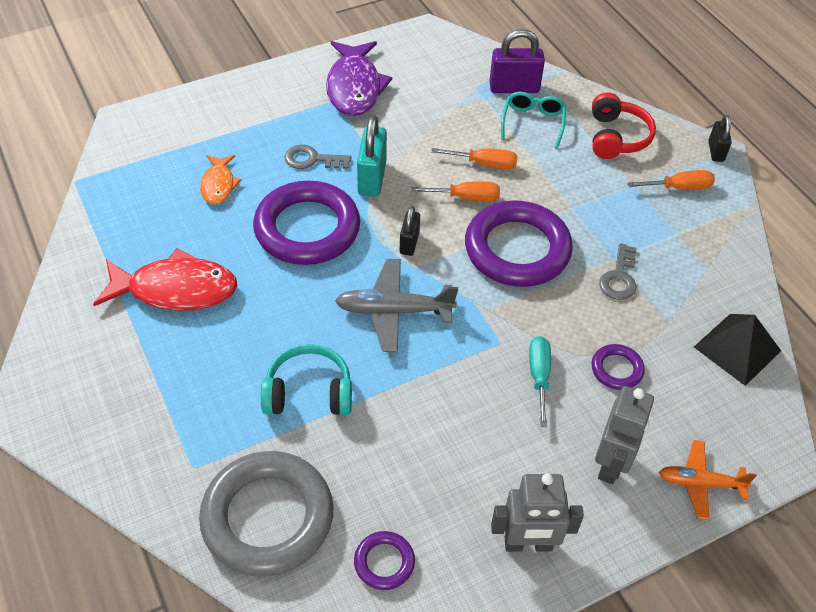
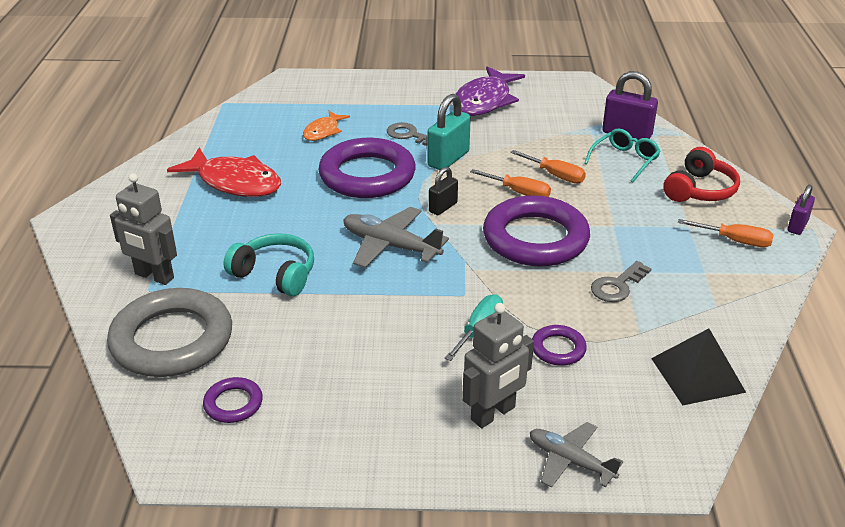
camera: 30 degrees right, 15 degrees down
(528, 544) = (365, 440): grey robot -> grey robot (154, 276)
(700, 483) = (570, 461): orange plane -> grey plane
(716, 151) = (797, 226): black padlock -> purple padlock

